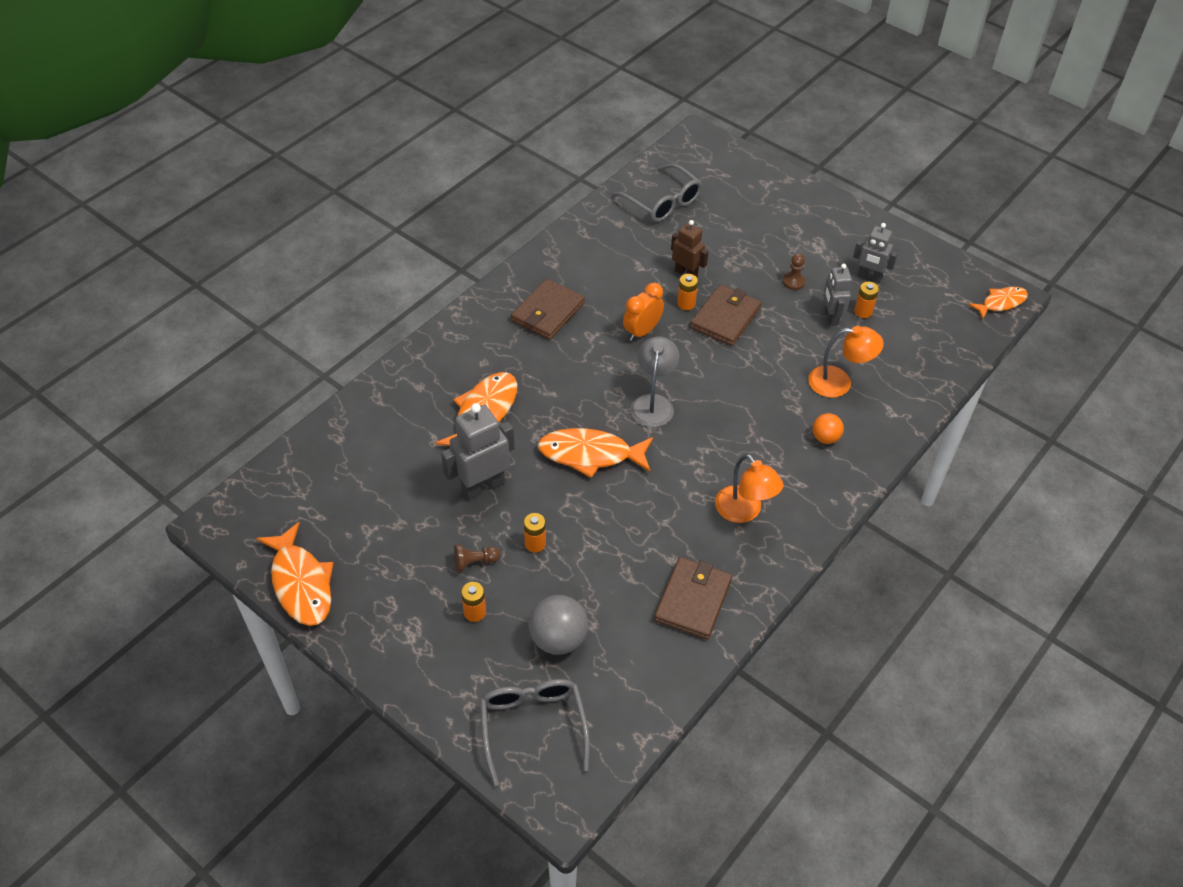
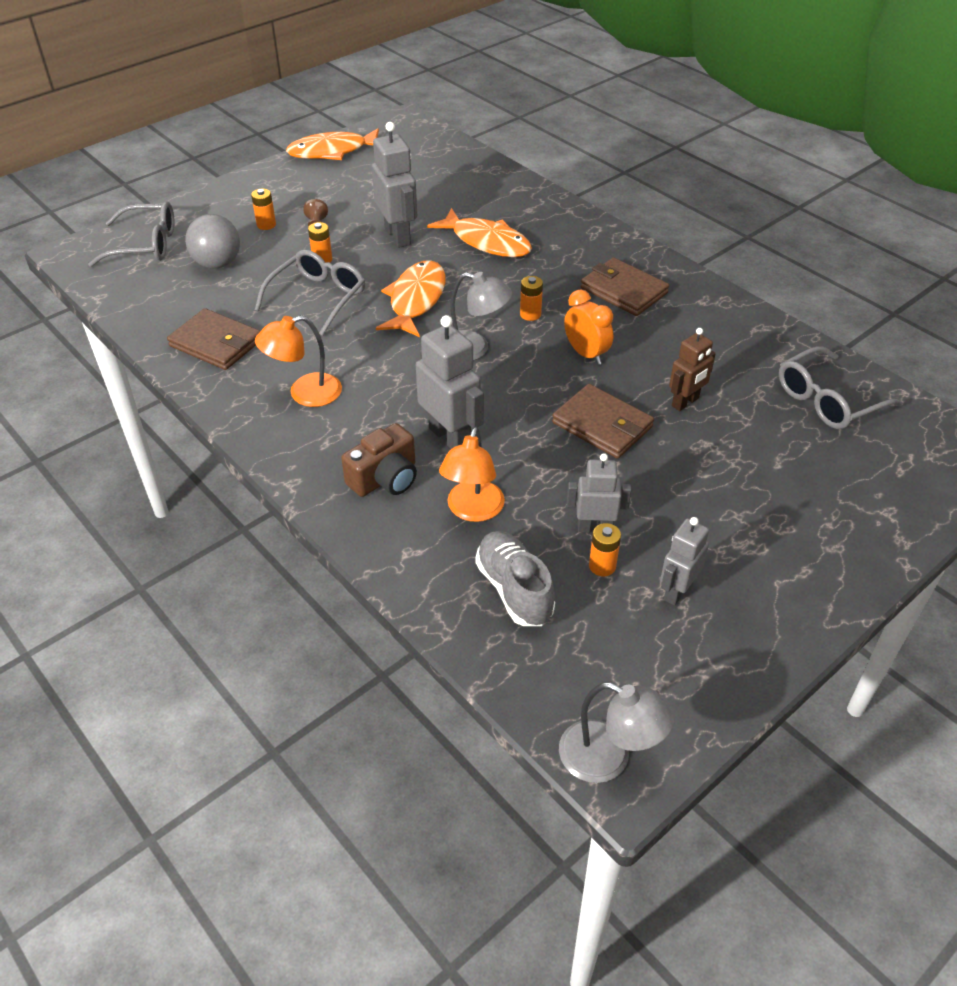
camera: 100 degrees right, 5 degrees down
(603, 532) = (318, 298): none -> grey glasses
(686, 304) = (630, 395): orange battery -> orange battery (530, 314)
(768, 405) = (450, 438): none -> grey robot
(793, 282) = (667, 502): brown pawn -> none
(825, 438) = (385, 478): orange ball -> brown camera
(900, 353) = (514, 589): none -> grey shoe
(1001, 303) = (608, 758): orange fish -> grey lamp

